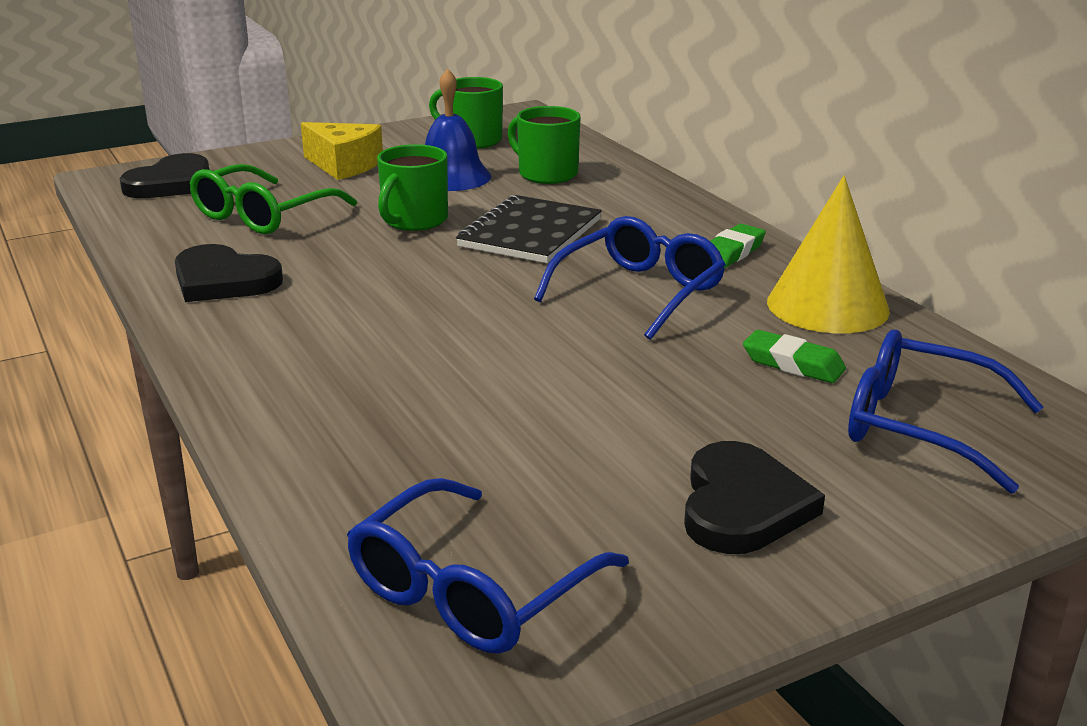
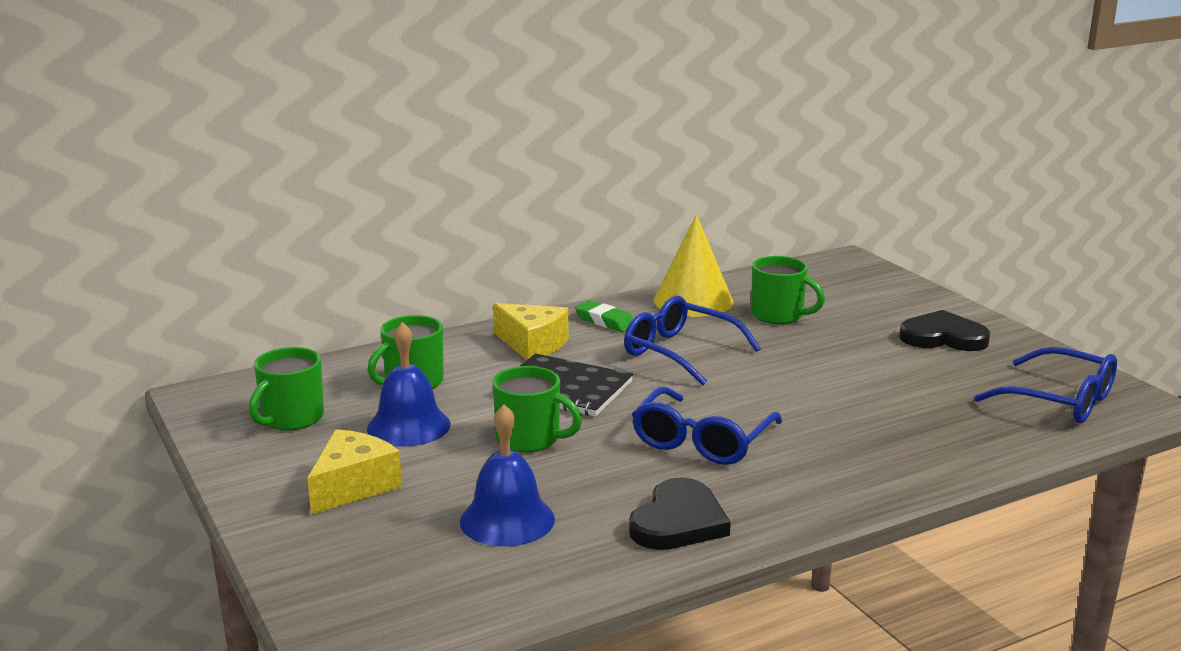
camera: 90 degrees left, 5 degrees down
(171, 183) = (387, 595): black heart -> none
(263, 215) = (507, 520): green glasses -> blue bell
(649, 218) = (532, 345): none -> yellow cheese
(793, 364) = (779, 315): green eraser -> green mug
(919, 426) = (842, 294): blue glasses -> blue glasses (701, 441)

